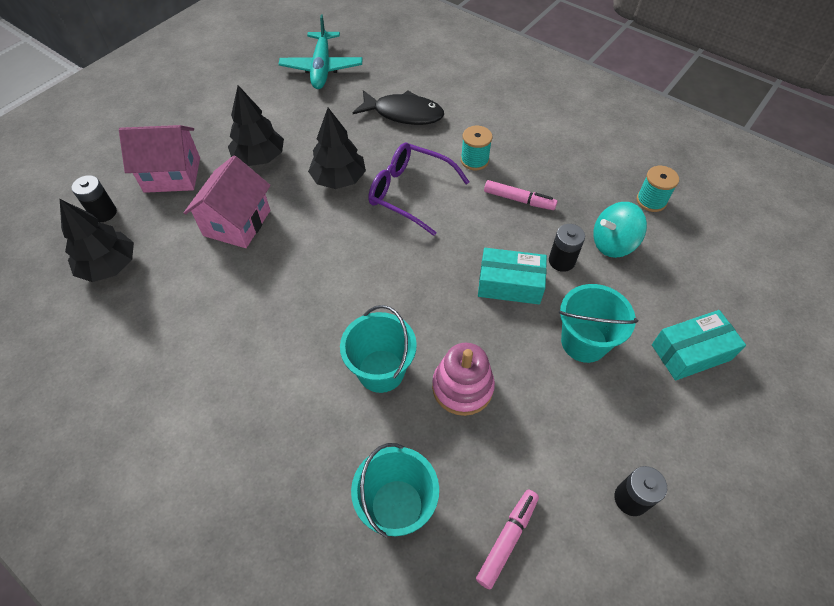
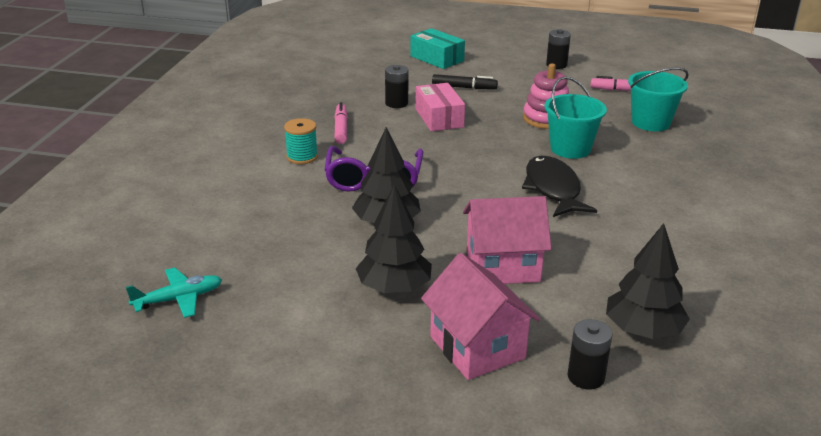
camera: 115 degrees left, 25 degrees down
(322, 68) = (179, 299): turquoise plane -> turquoise plane, size x0.64
(404, 113) = (249, 211): black fish -> black fish (553, 189)
(510, 284) = (439, 118): turquoise box -> pink box
(584, 342) = (464, 87): turquoise bucket -> black marker
(613, 243) = (361, 88): turquoise spinning top -> none
(651, 201) = (300, 80): turquoise spool -> none

